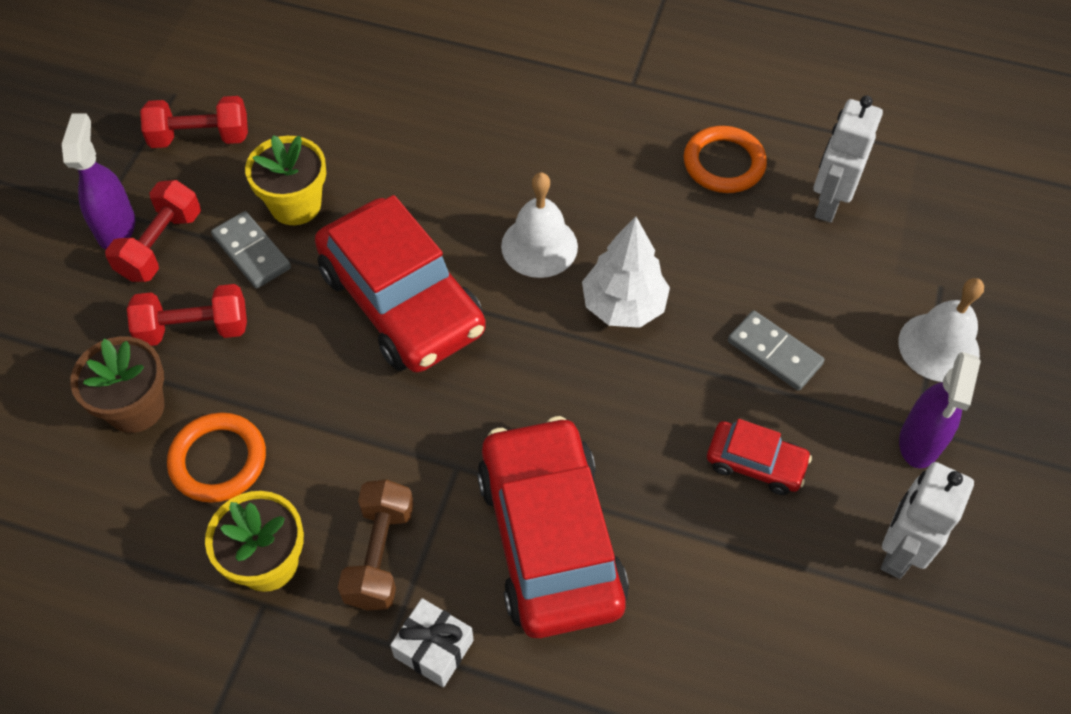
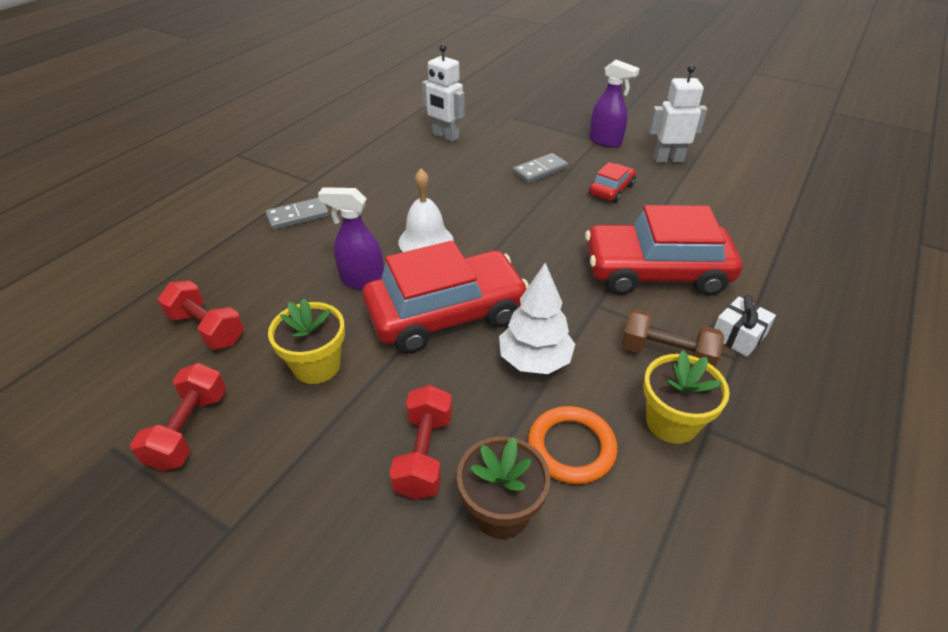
camera: 75 degrees left, 15 degrees down
(116, 227) = (265, 516): purple spray bottle -> purple spray bottle (362, 281)
(160, 245) = (310, 475): red dumbbell -> red dumbbell (207, 329)
(252, 252) = (354, 402): grey domino -> grey domino (298, 216)
(623, 306) = (489, 215): white tree -> white tree (535, 360)
(724, 163) = (397, 162): orange ring -> none
(898, 552) = (668, 159): white robot -> white robot turned 135 degrees clockwise
(938, 347) = (550, 125): white bell -> none

